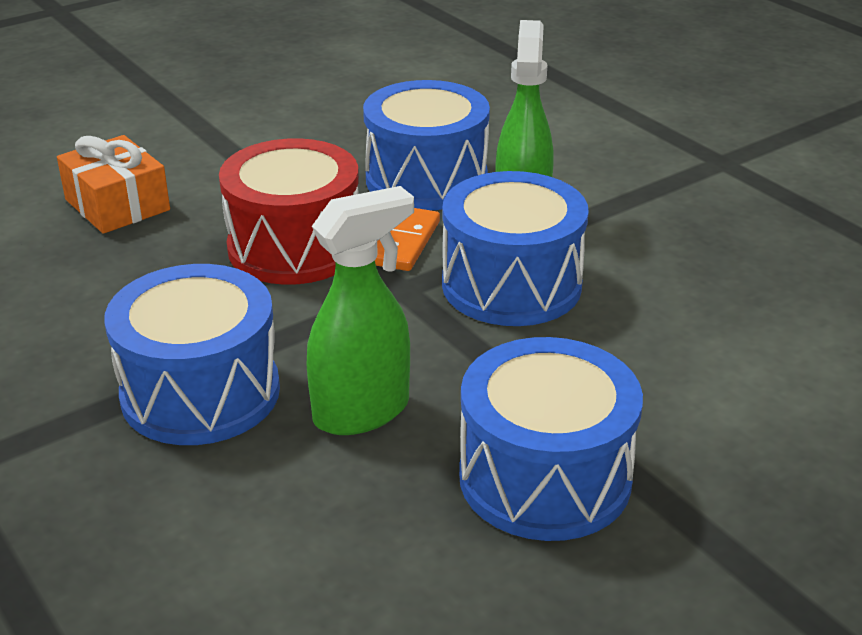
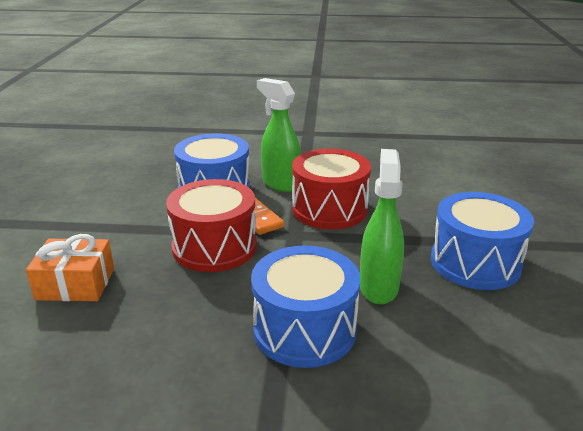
camera: 50 degrees left, 5 degrees down
(511, 285) = (329, 209): blue drum -> red drum

